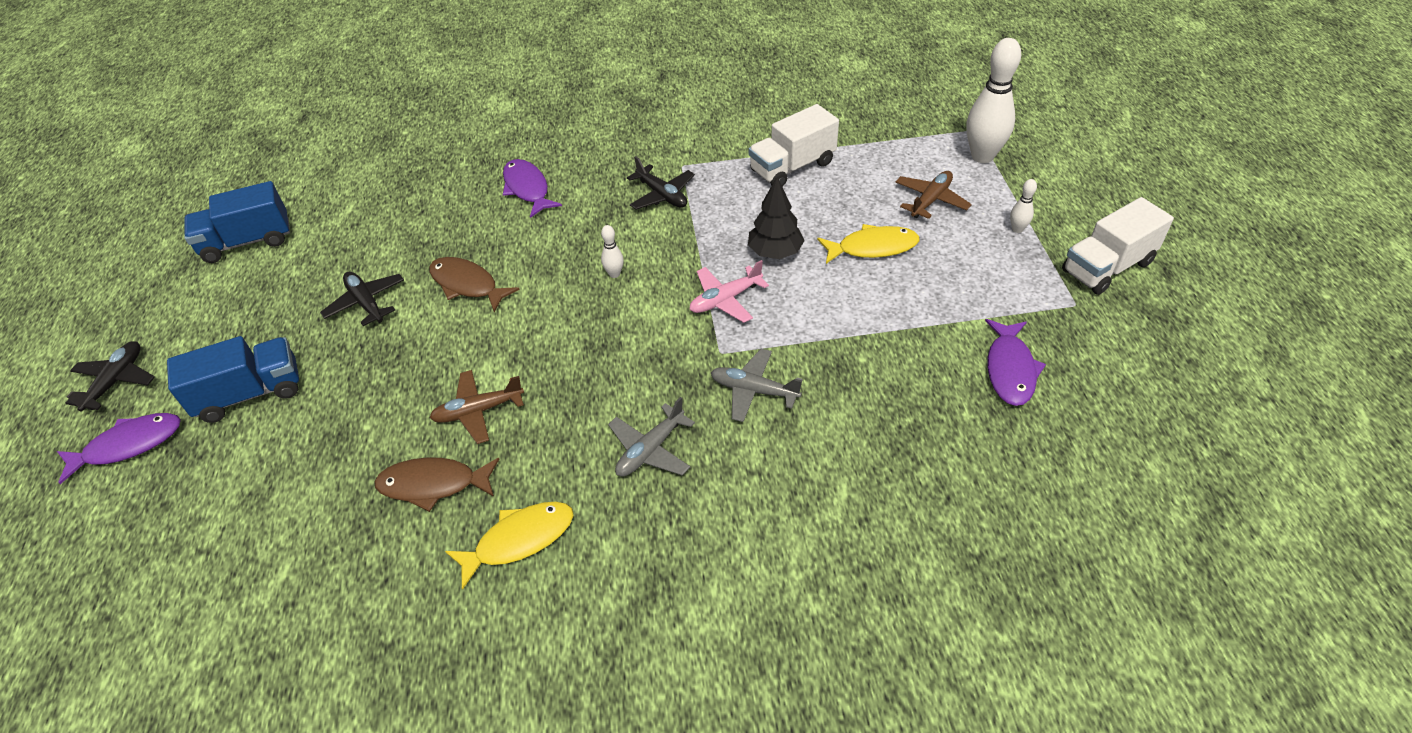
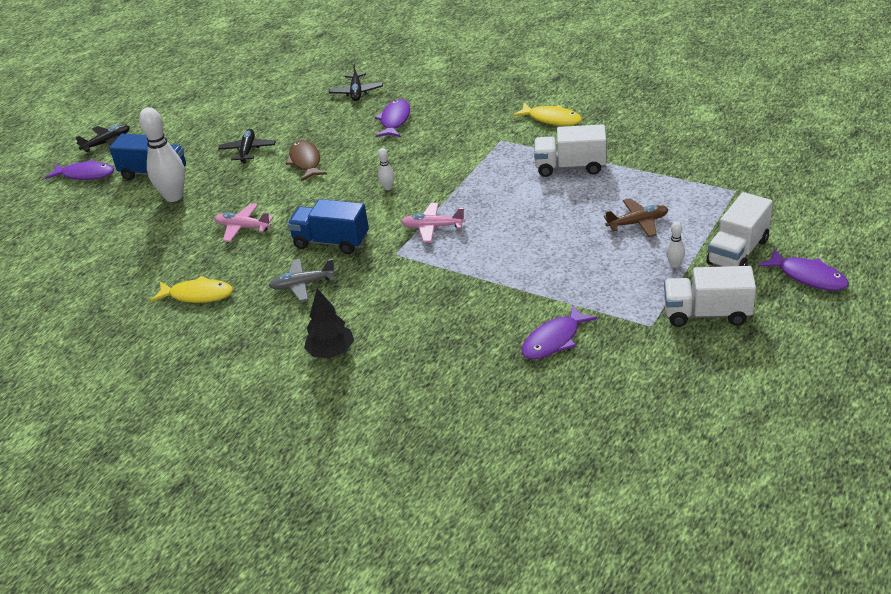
camera: 40 degrees right, 10 degrees down
(247, 241) = (225, 96): blue truck -> blue truck (331, 242)
(433, 484) = (188, 252): brown fish -> none
(478, 411) = (243, 227): brown plane -> pink plane
(662, 195) = (467, 153): black plane -> black plane (356, 92)
(754, 391) = (390, 281): grey plane -> none
(775, 252) = (495, 213): black tree -> black tree (331, 352)
(872, 247) = (559, 235): yellow fish -> yellow fish (551, 119)
(982, 156) = (715, 210): white bowling pin -> white bowling pin (174, 197)
(1054, 191) = (738, 252): none -> white truck
(1139, 189) = (808, 276): none -> purple fish

